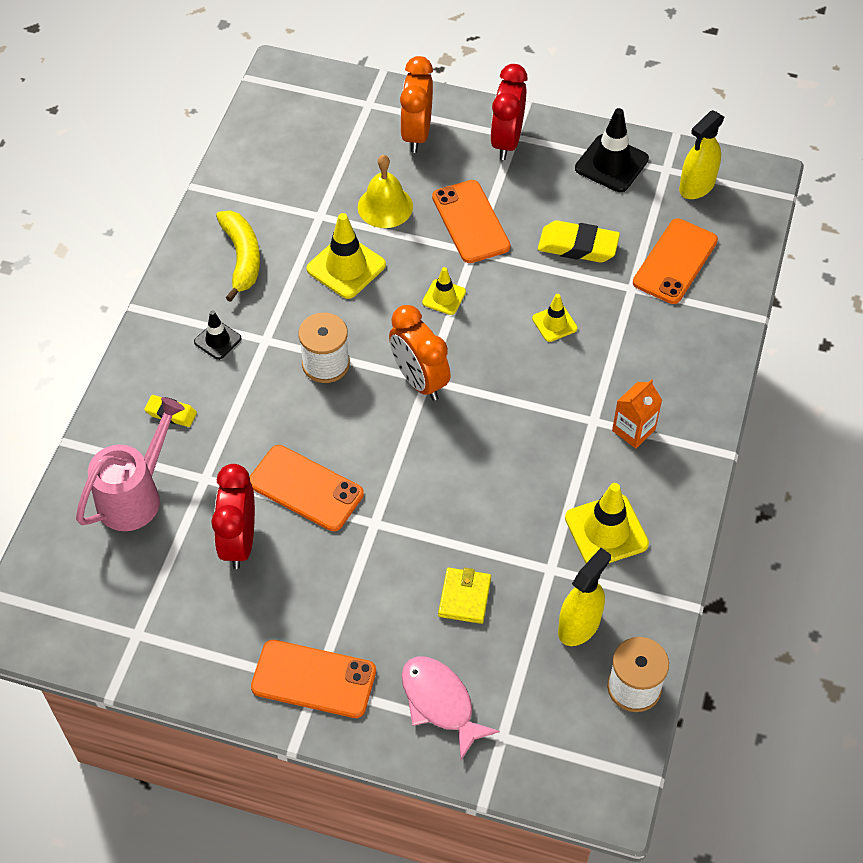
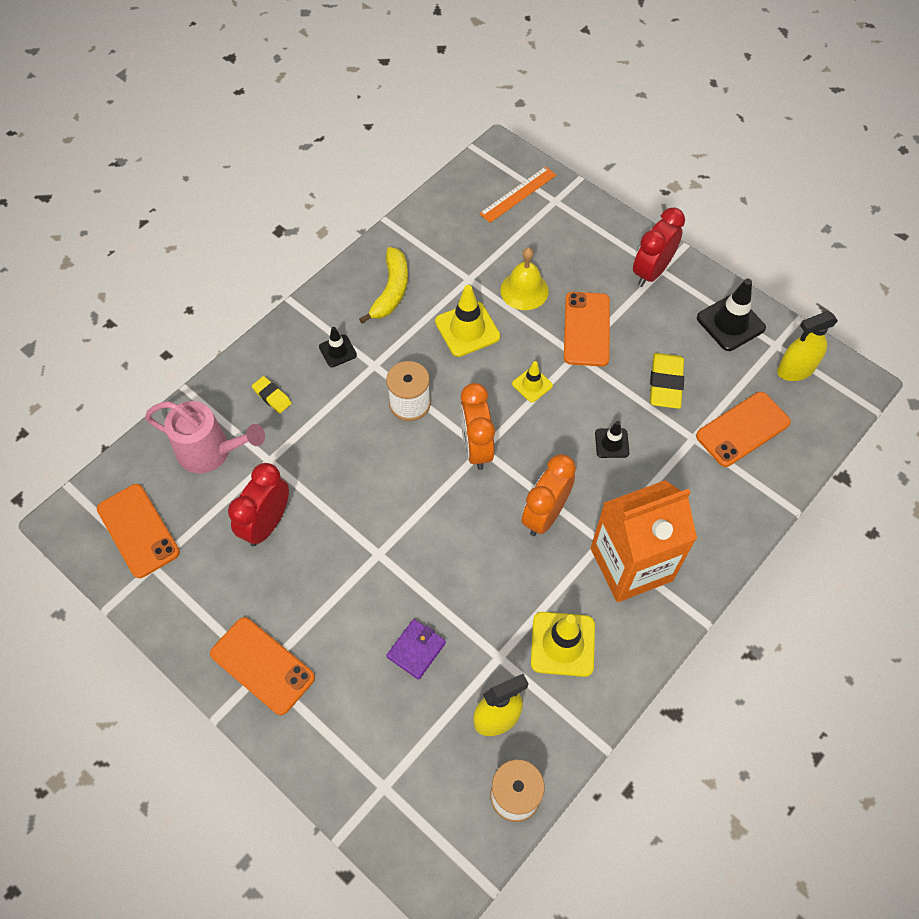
camera: 25 degrees right, 5 degrees up
(136, 495) = (212, 452): pink watering can -> pink watering can turned 45 degrees clockwise
(306, 488) = (340, 501): orange phone -> orange phone (138, 530)
(325, 111) = (518, 194): none -> orange ruler
(416, 134) = (580, 239): orange clock -> orange clock (545, 514)
(440, 703) = (349, 733): pink fish -> none
(464, 597) = (416, 650): yellow wallet -> purple wallet
(554, 323) = (611, 443): yellow traffic cone -> black traffic cone
(578, 246) = (665, 384): yellow eraser -> yellow eraser turned 60 degrees clockwise
(633, 430) = (631, 564): orange carton -> orange carton, size x2.20

